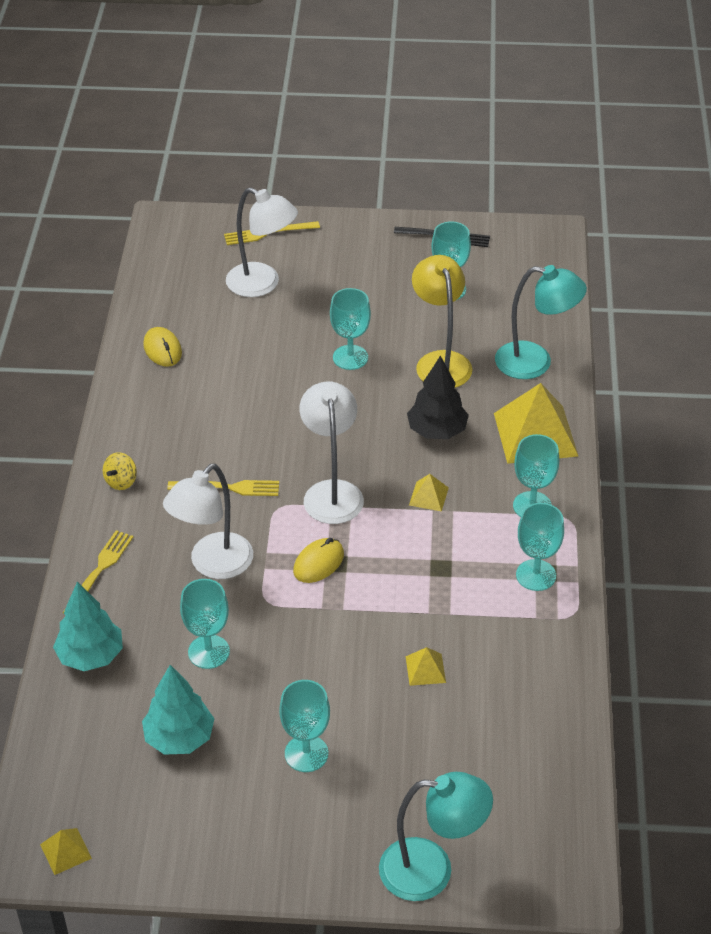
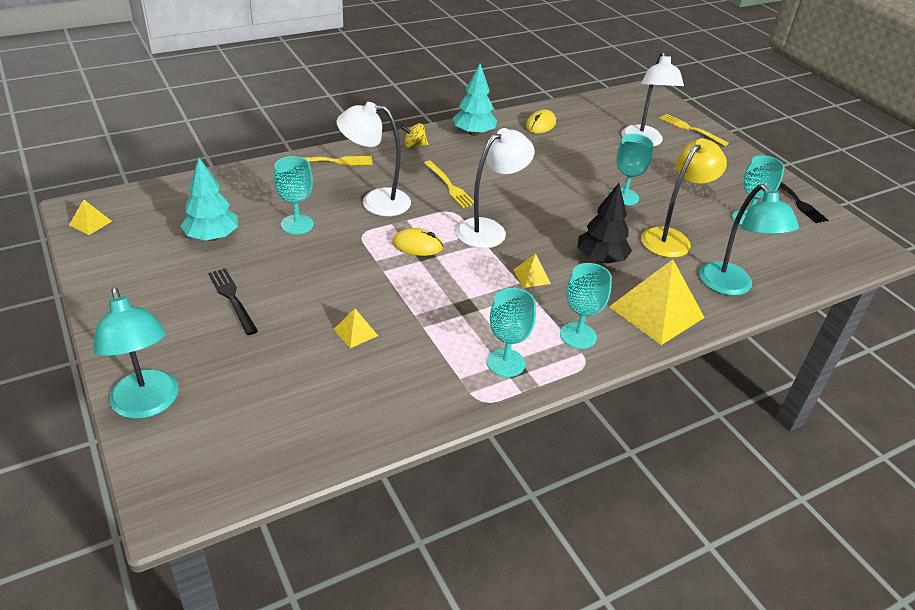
camera: 55 degrees right, 5 degrees down
(90, 656) = (260, 180): turquoise tree -> turquoise tree (473, 133)
(306, 753) = (232, 298): turquoise goblet -> black fork

